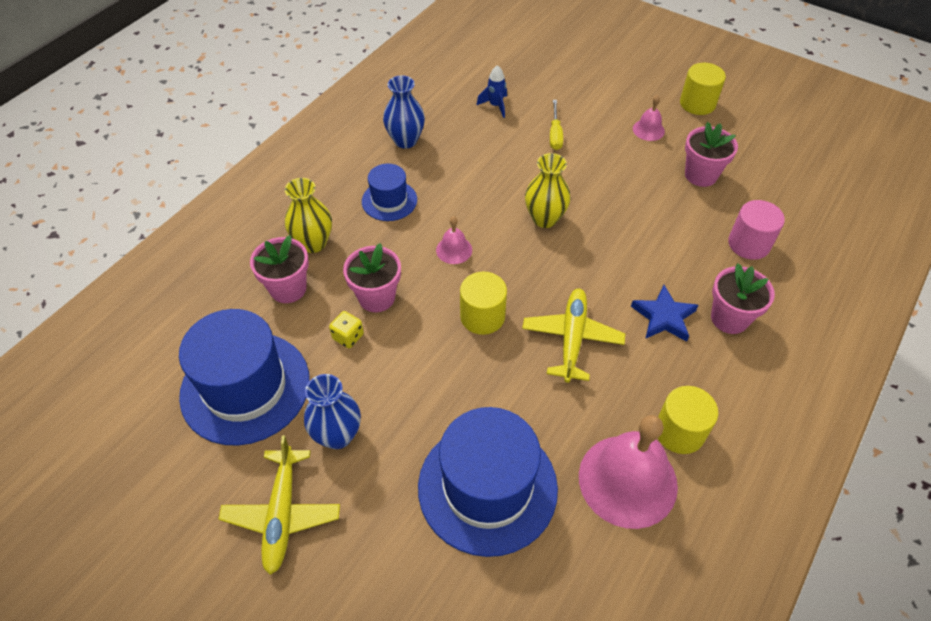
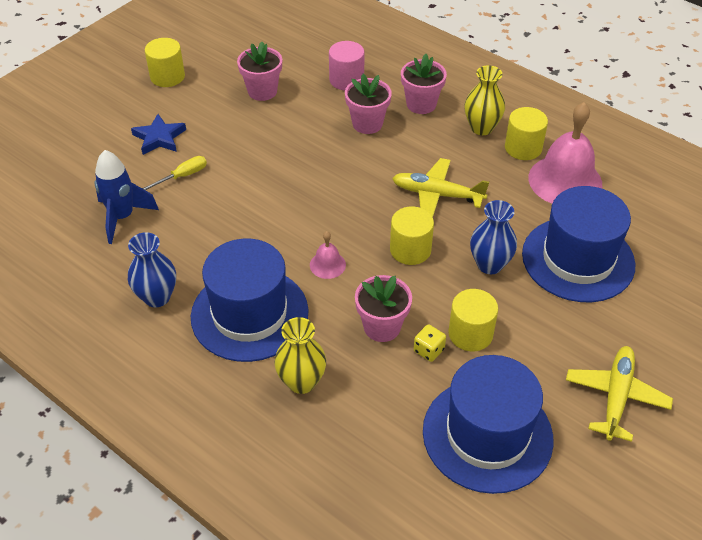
camera: 85 degrees left, 5 degrees down
(282, 514) = (616, 397): yellow plane -> yellow plane turned 75 degrees counterclockwise
(288, 288) = (364, 403): pink flower pot -> pink flower pot (367, 124)
(337, 435) = (537, 358): blue vase -> blue vase (489, 264)
(369, 372) = (470, 334): none -> yellow cylinder
(389, 200) = (249, 314): blue hat -> blue hat, size x1.92
(495, 106) = (122, 217): blue rocket -> blue rocket, size x1.67
(544, 218) = (297, 196): yellow vase -> yellow vase (481, 128)
(555, 134) = (182, 176): yellow screwdriver -> yellow screwdriver turned 45 degrees counterclockwise
(648, 130) = (194, 113): pink bell -> none
(664, 317) = (417, 139): blue star -> blue star (159, 138)

